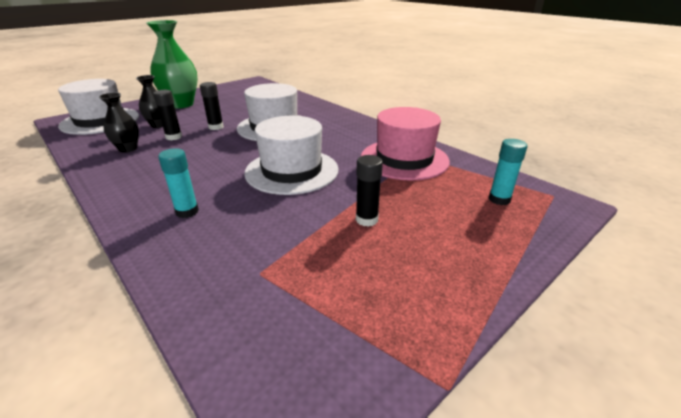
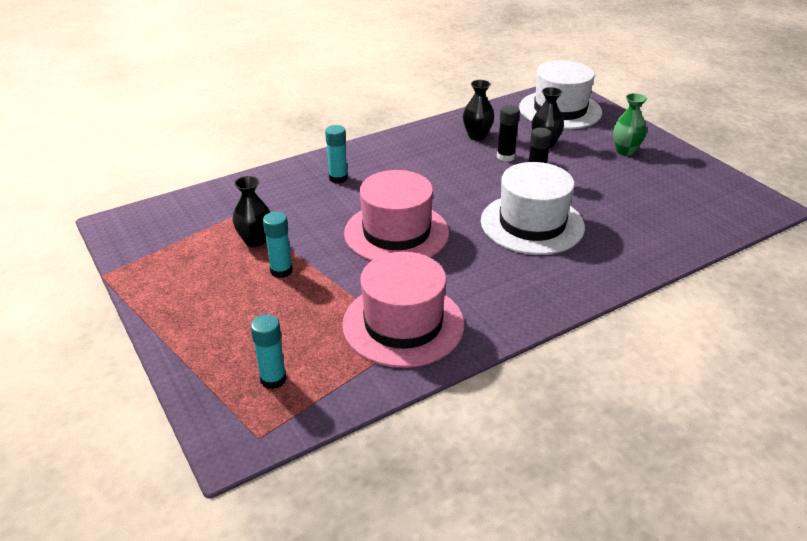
camera: 100 degrees right, 5 degrees up
(181, 104) = (625, 151): green vase -> green vase, size x0.55
(292, 171) = (396, 233): white hat -> pink hat
(319, 247) = (255, 240): none -> black vase
(366, 219) = (281, 271): black glue stick -> turquoise glue stick

